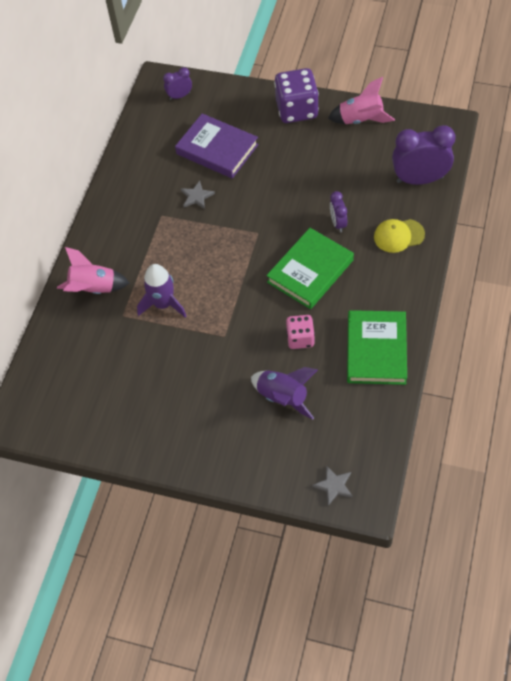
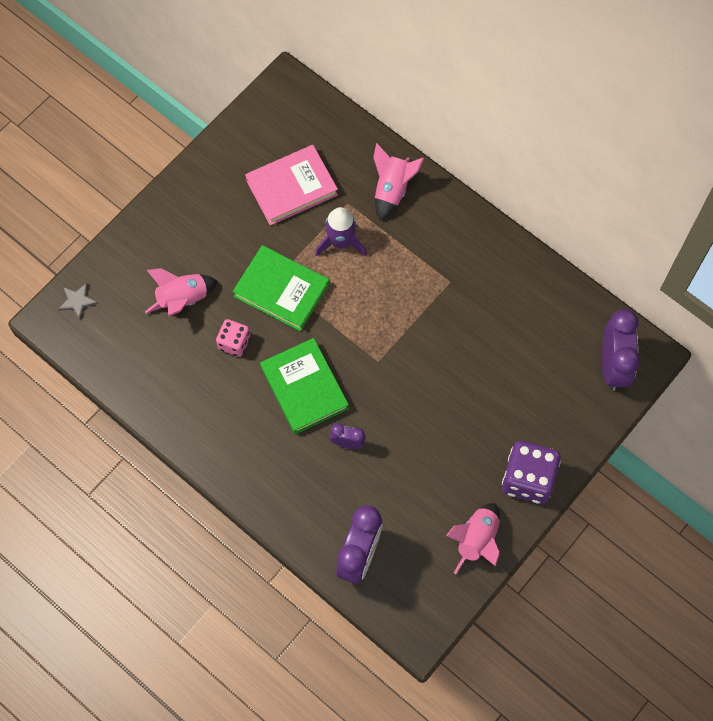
camera: 110 degrees right, 10 degrees up
(127, 365) = (291, 187): none -> pink book
(179, 96) = (612, 366): purple clock -> purple clock, size x1.96
(196, 196) = (457, 324): grey star -> none
(217, 149) = (512, 371): purple book -> none
(283, 397) = (183, 300): purple rocket -> pink rocket
(376, 350) = (183, 403): green book -> green book (281, 290)
(398, 236) = (299, 494): yellow cap -> none

